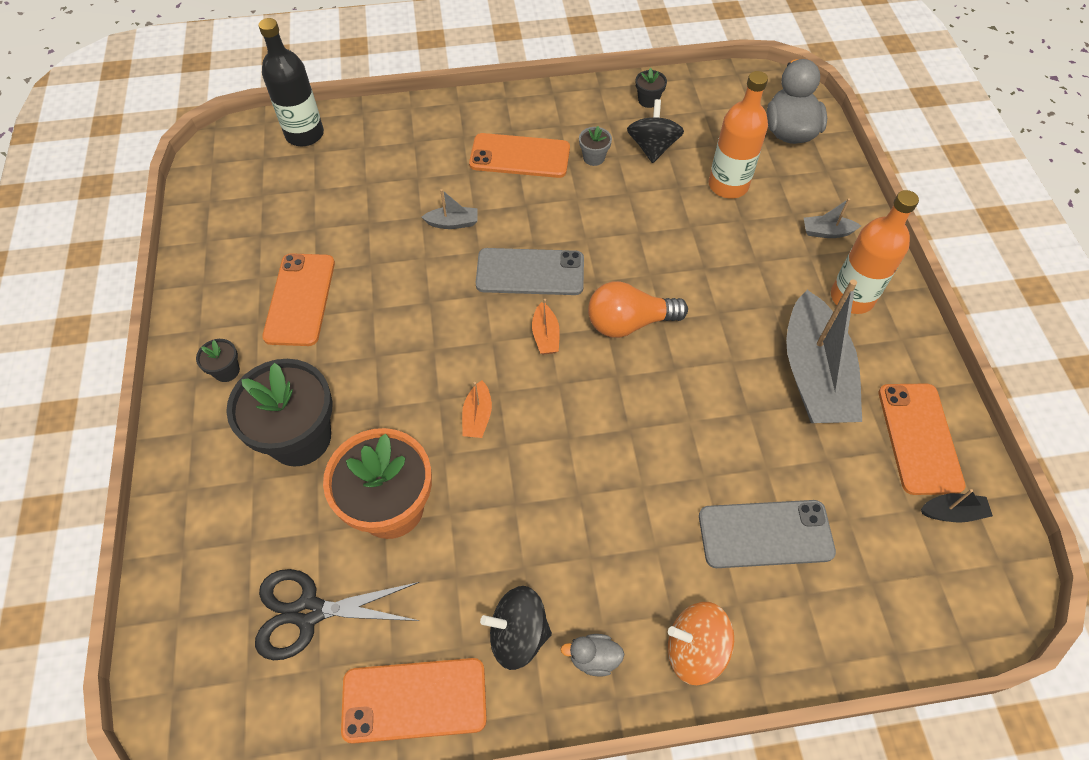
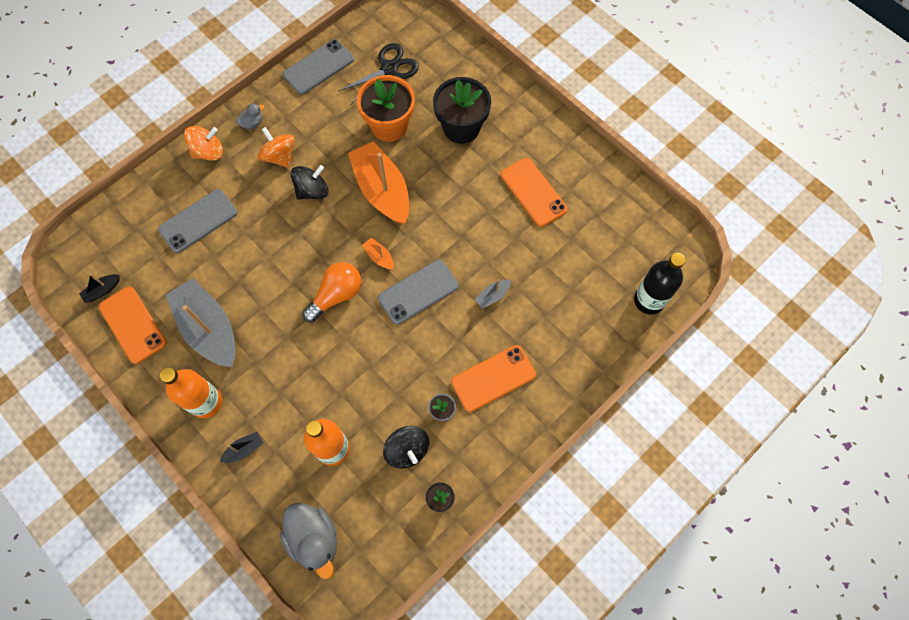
camera: 145 degrees right, 10 degrees up
(226, 371) = (530, 134): black flower pot -> none
(414, 700) = (318, 67): orange phone -> grey phone
(477, 416) = (382, 190): orange boat -> orange boat, size x2.43
(518, 634) = (292, 112): black spinning top -> black spinning top (312, 191)
(585, 564) = (280, 156): none -> orange spinning top
(826, 232) = (244, 449): grey boat -> black boat

